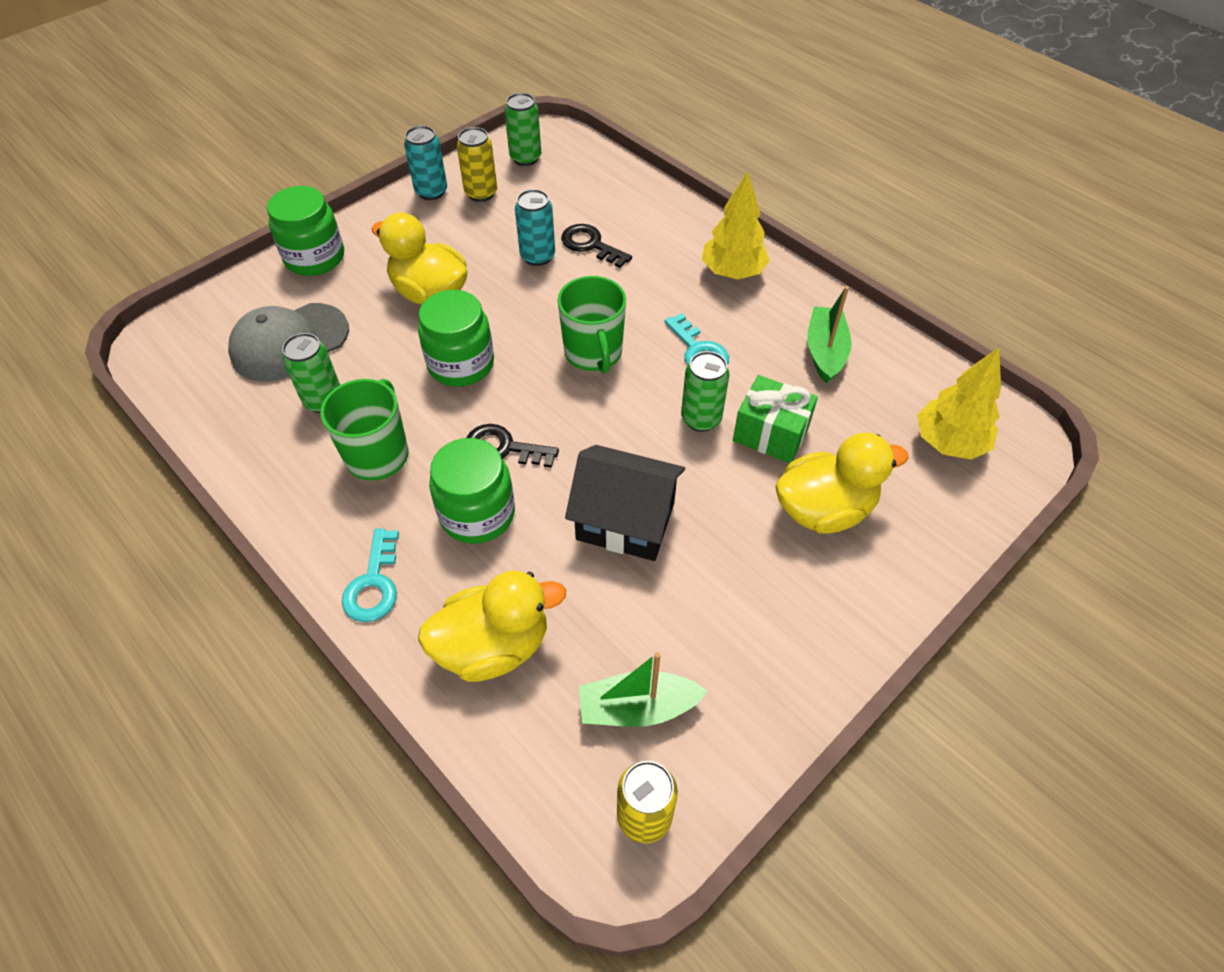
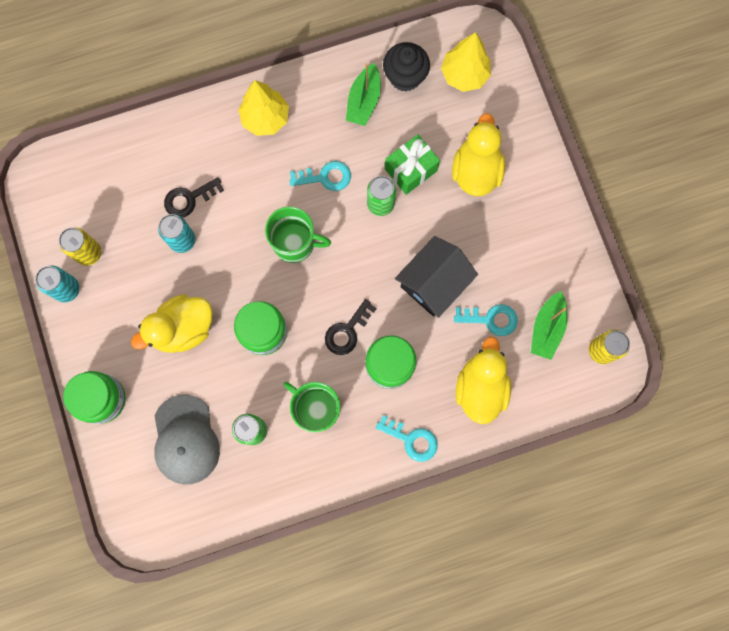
camera: 65 degrees left, 25 degrees up
(525, 158) = (62, 203): green can -> none
(610, 618) = (491, 319): none -> turquoise key
(825, 352) = (364, 101): green boat -> green boat turned 105 degrees counterclockwise
(891, 380) = (405, 77): none -> black cupcake

